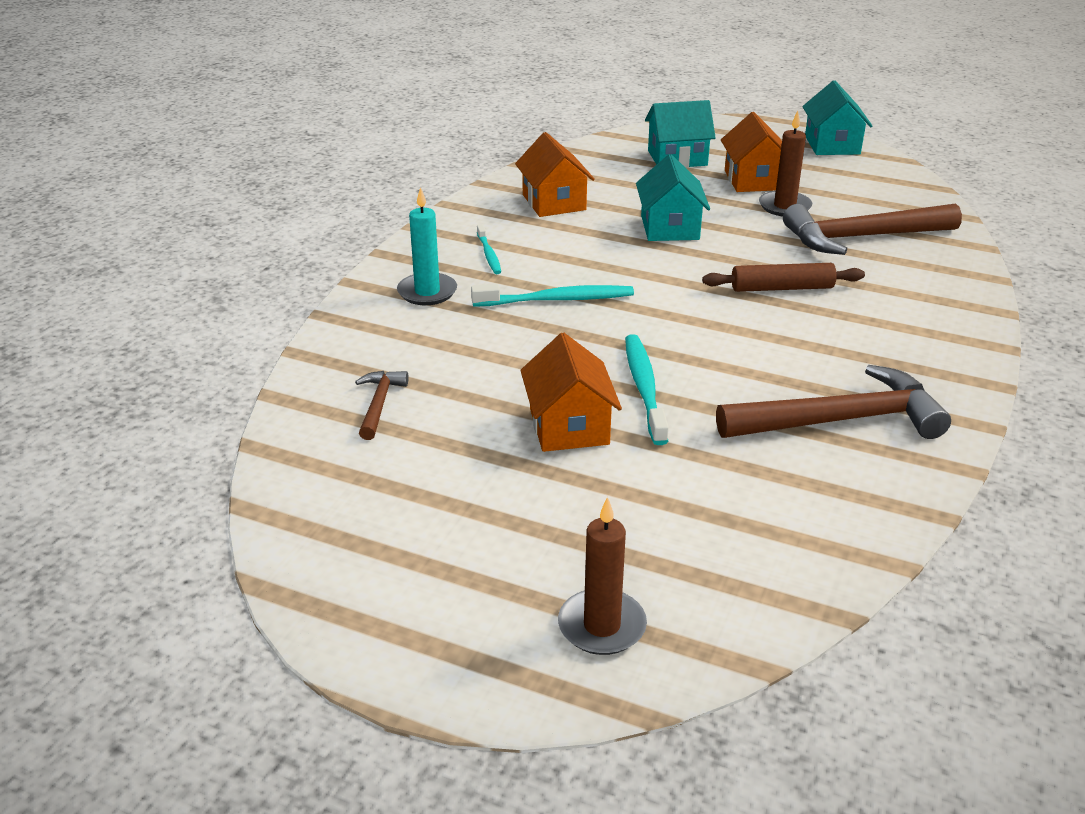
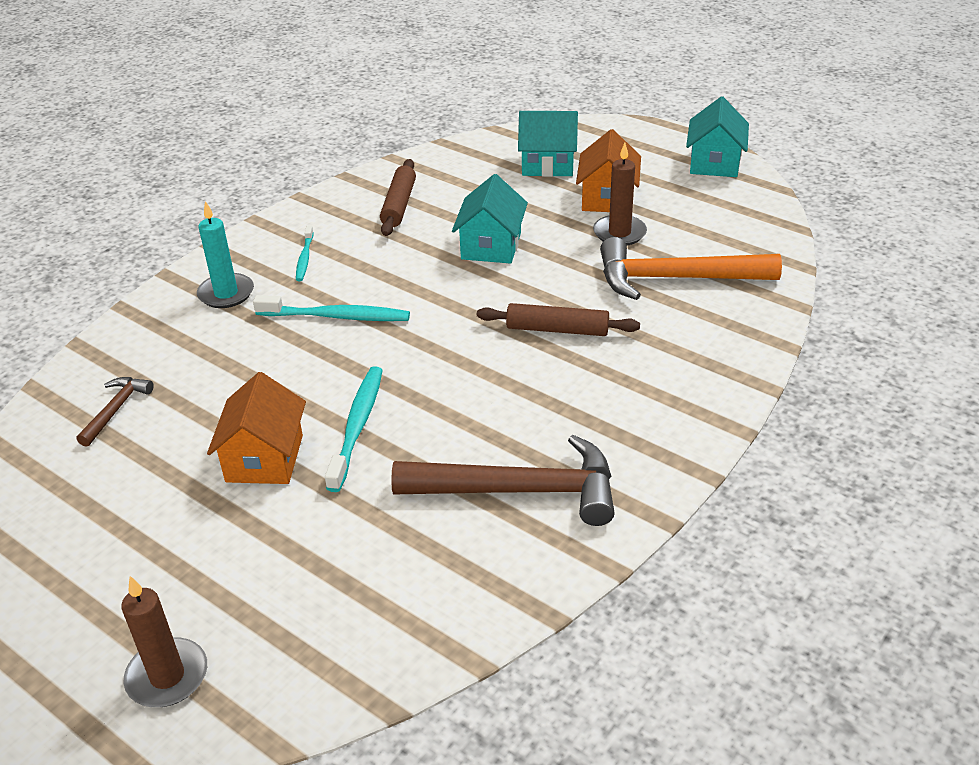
camera: 15 degrees right, 5 degrees up
(554, 202) = (399, 205): orange house -> brown rolling pin
(861, 237) = (674, 279): brown hammer -> orange hammer

